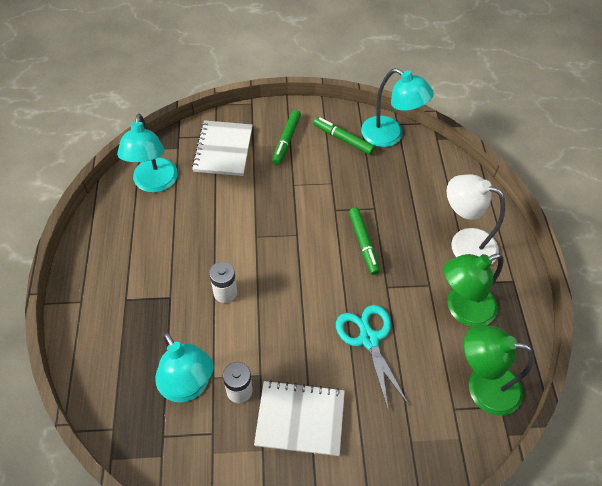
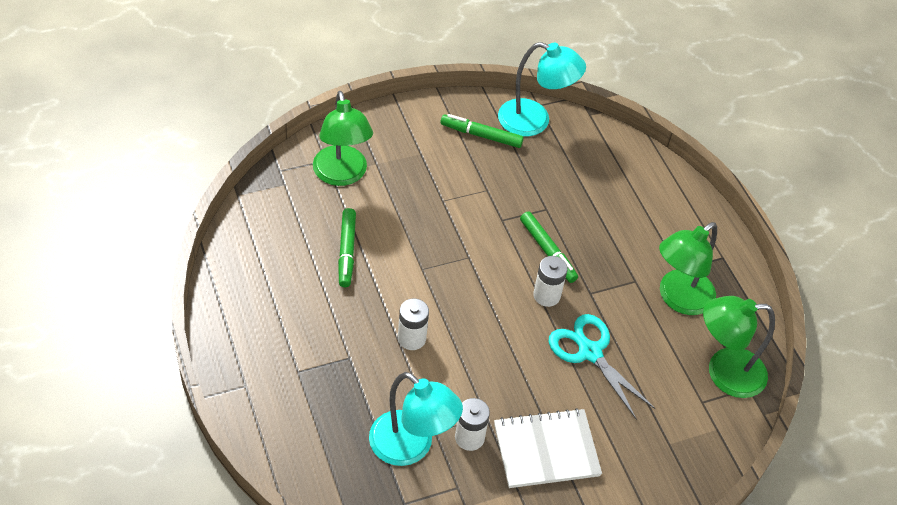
camera: 20 degrees left, 5 degrees down
(154, 183) = (274, 232): turquoise lamp -> none
(223, 149) = (342, 175): white notebook -> green lamp
(286, 140) = (414, 149): green marker -> green marker (347, 251)
(349, 281) = (546, 295): none -> white battery
(464, 243) = (658, 228): white lamp -> none

